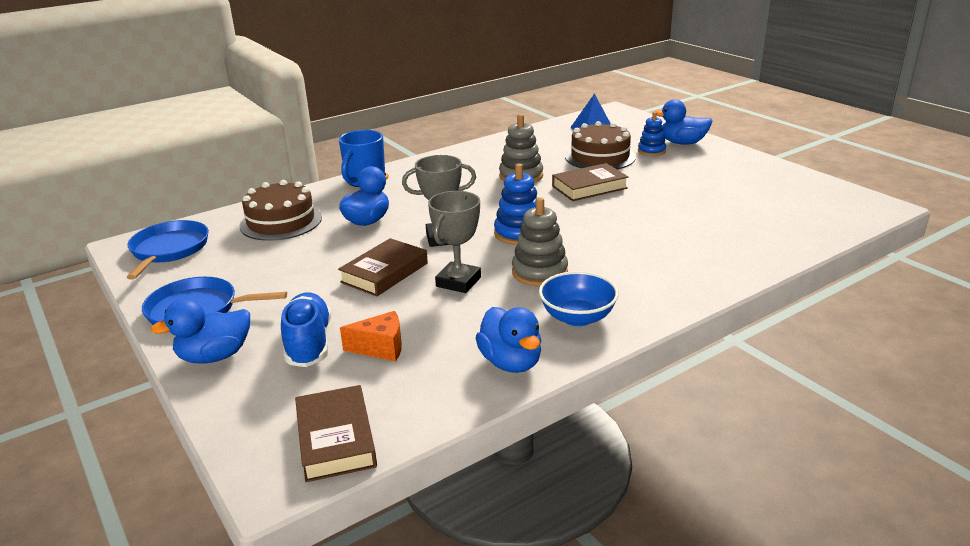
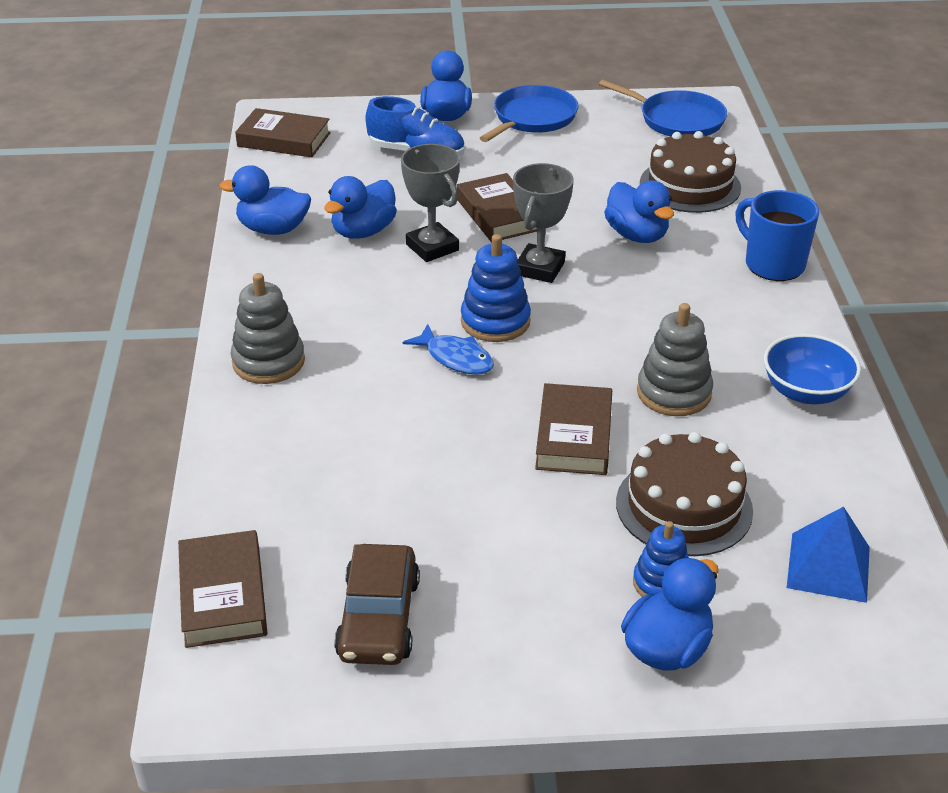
camera: 120 degrees right, 10 degrees up
(381, 348) = (370, 180): orange cheese -> none
(467, 318) = (363, 231): none -> blue duck
(539, 272) = (393, 299): grey stacking toy -> grey stacking toy (268, 362)
(571, 233) = (455, 358): none -> blue fish
(577, 317) = (290, 286): blue bowl -> blue bowl (806, 392)
(772, 190) = (379, 618): none -> brown car
(832, 225) = (223, 595): none -> brown book

